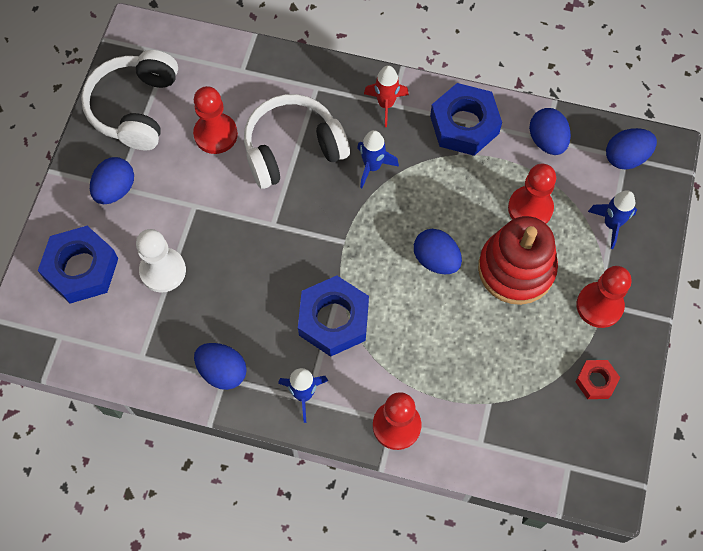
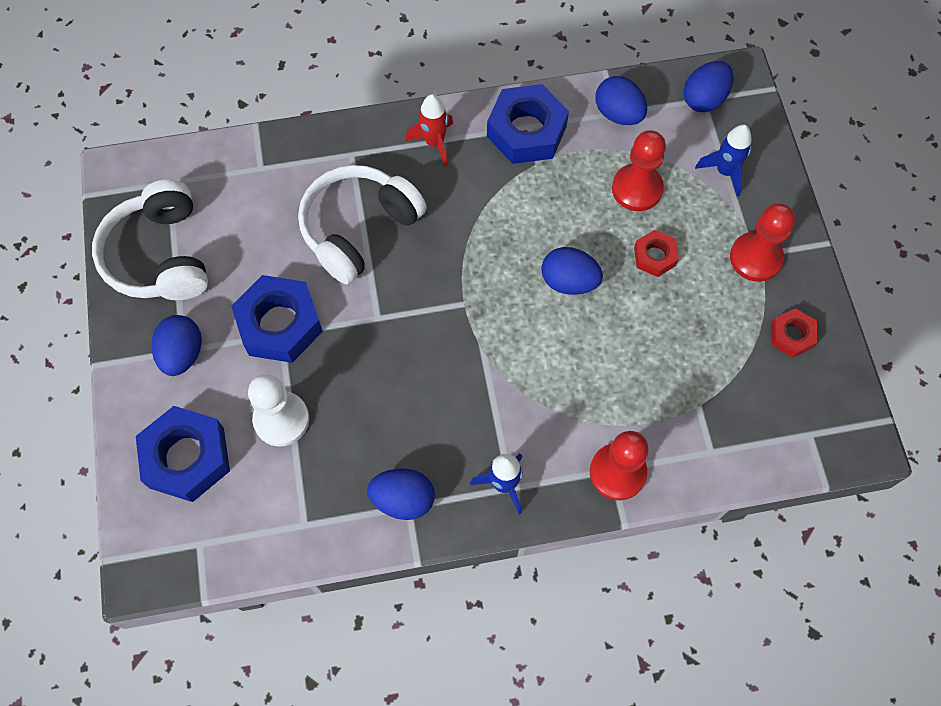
camera: 25 degrees left, 0 degrees up
(215, 134) = (266, 248): red pawn -> none
(334, 320) = (495, 390): blue nut -> blue nut (280, 324)
(372, 166) = (453, 213): blue rocket -> none
(516, 269) = (655, 256): red stacking toy -> red nut

